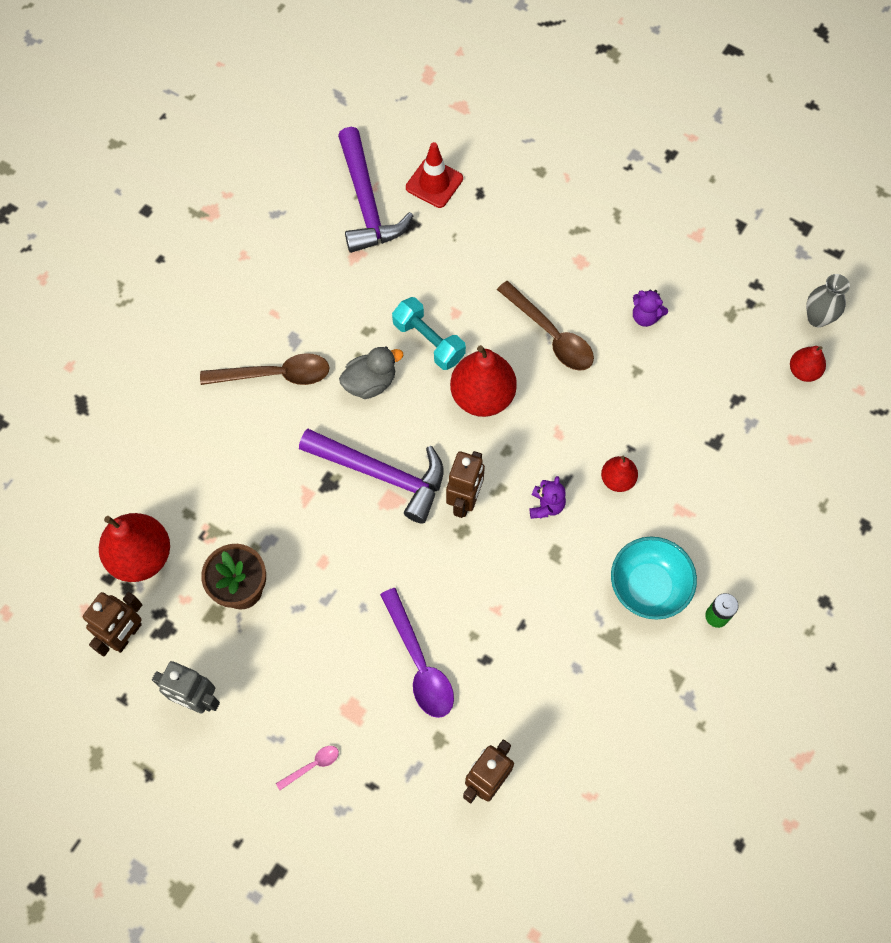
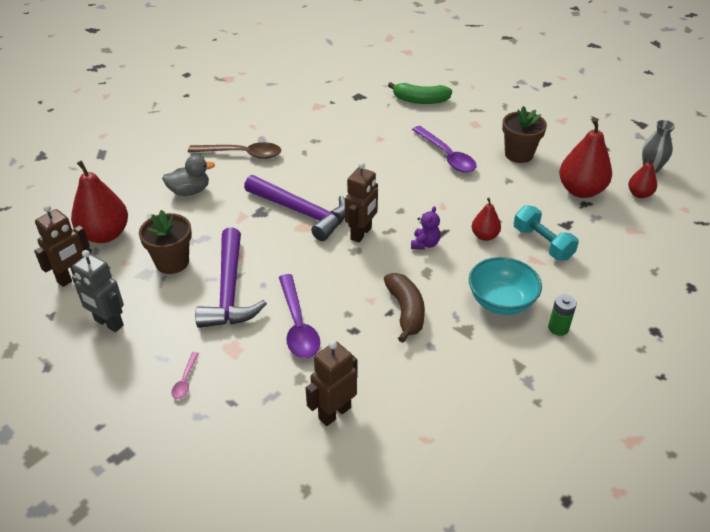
camera: 10 degrees right, 25 degrees down
(312, 765) = (185, 380): pink spoon -> pink spoon turned 120 degrees clockwise
(367, 203) = (333, 84): purple hammer -> purple hammer (230, 290)
(370, 383) = (308, 165): grey duck -> grey duck (190, 191)
(428, 341) = (356, 150): turquoise dumbbell -> turquoise dumbbell (542, 243)
(434, 183) = (380, 80): red traffic cone -> none
(482, 396) = (389, 180): red pear -> red pear (580, 190)
(498, 220) = (420, 100): none -> green banana
(540, 620) = (405, 311): none -> brown banana
(551, 334) = (446, 156): brown spoon -> purple spoon
(645, 317) = (518, 154): purple teddy bear -> brown flower pot

